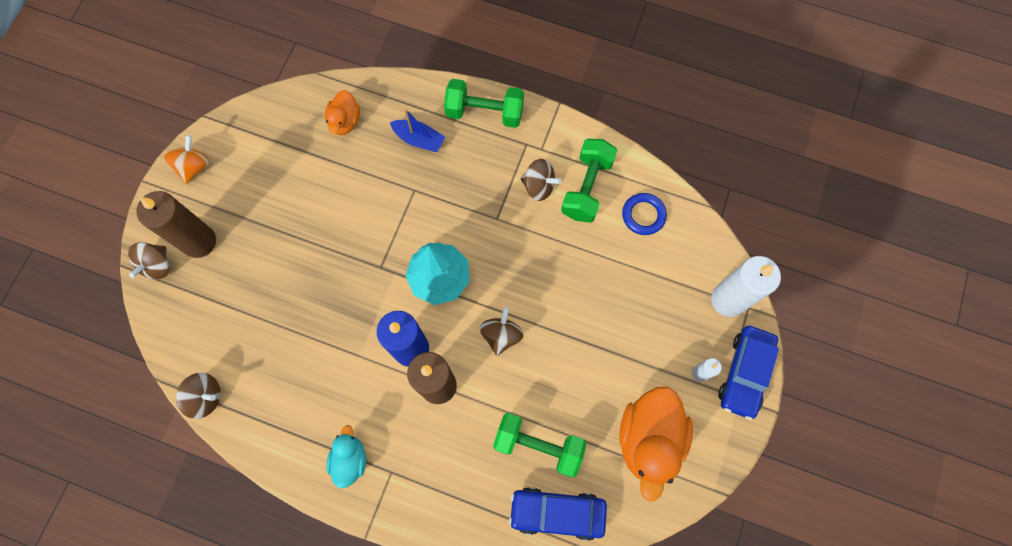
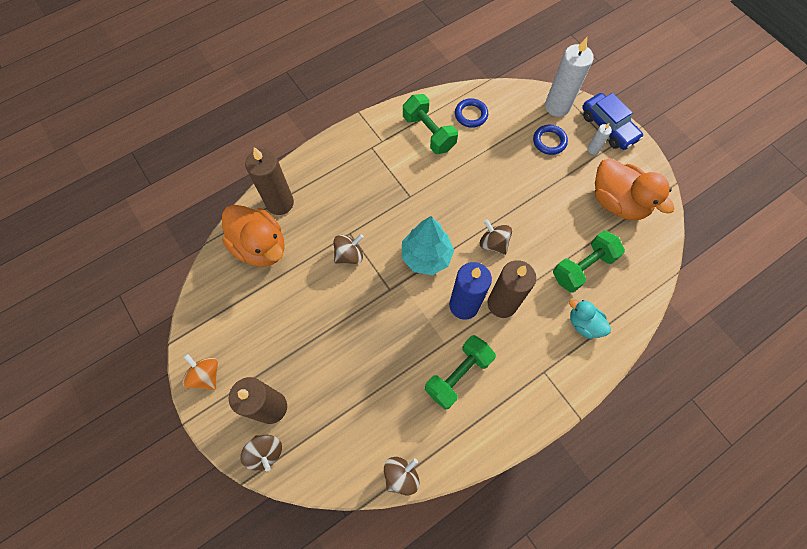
camera: 55 degrees left, 5 degrees down
(345, 121) = (260, 246): orange duck -> orange duck, size x1.83
(350, 459) = (517, 395): turquoise duck -> turquoise duck (584, 324)
(401, 105) = (280, 203): none -> brown candle
(419, 139) = (315, 208): blue boat -> none
(484, 112) = (328, 157): green dumbbell -> green dumbbell (458, 375)
(539, 186) = (406, 158): brown spinning top -> brown spinning top (349, 255)
(557, 512) = (634, 283): blue car -> none
(673, 318) = (549, 141): none -> blue ring

